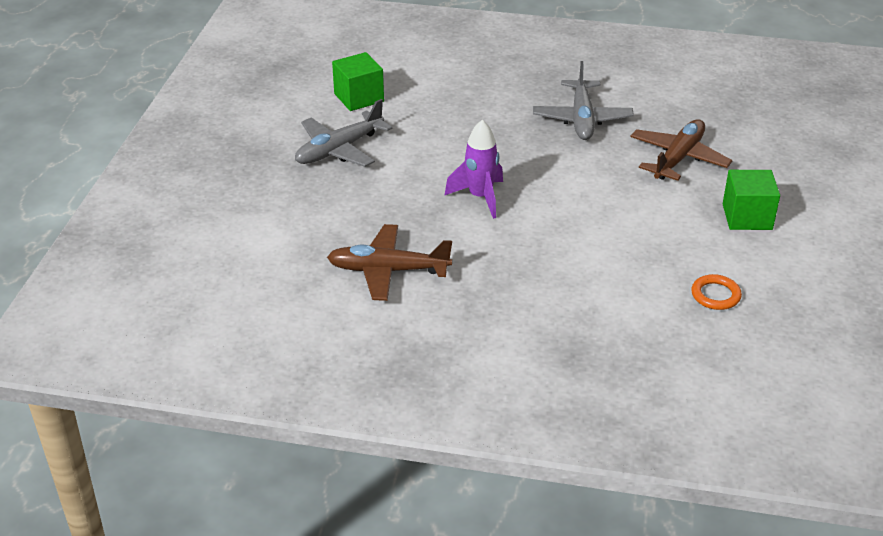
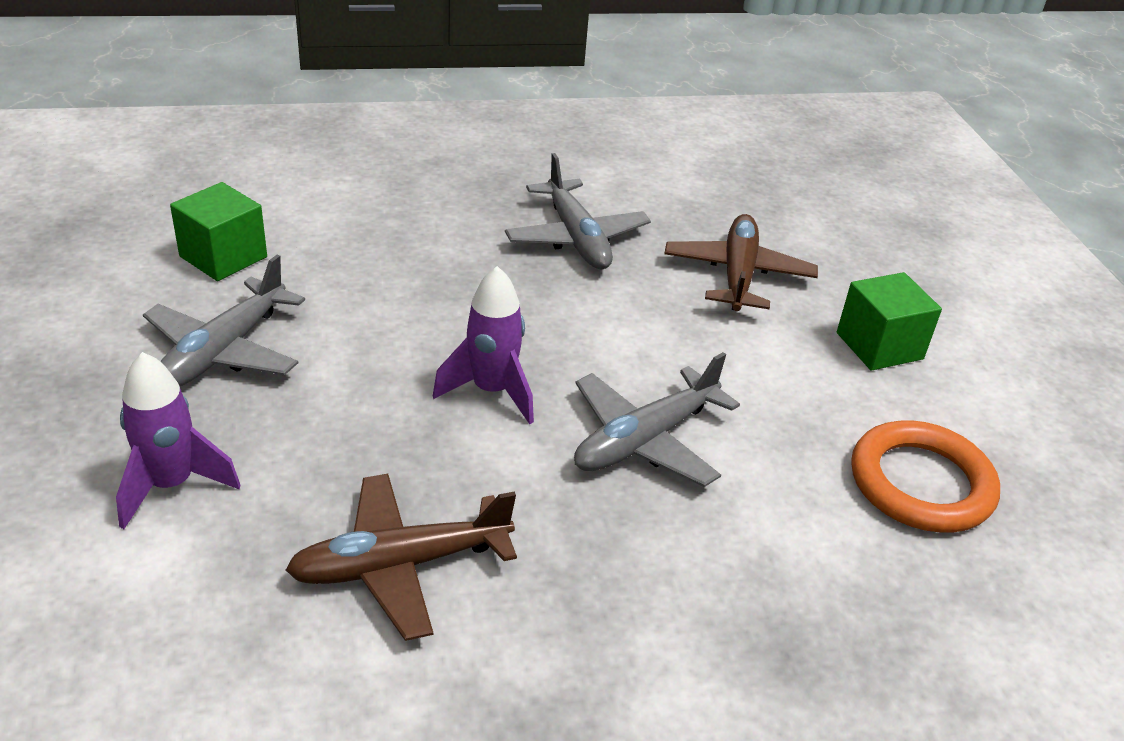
camera: 25 degrees left, 0 degrees up
(288, 211) = (171, 485): none -> purple rocket
(556, 239) = (645, 440): none -> grey plane
(715, 295) = (921, 483): orange ring -> orange ring, size x1.87

